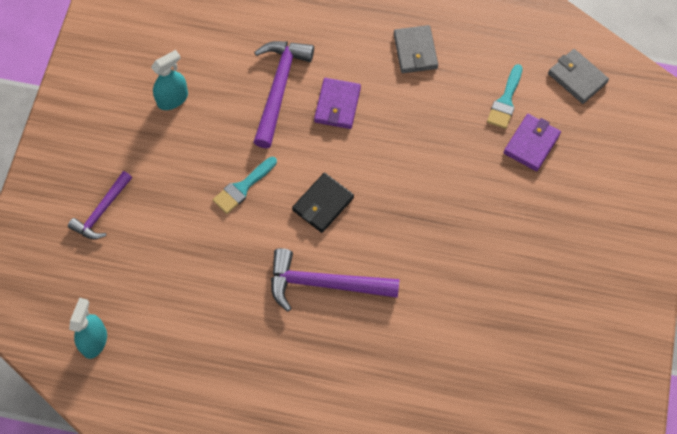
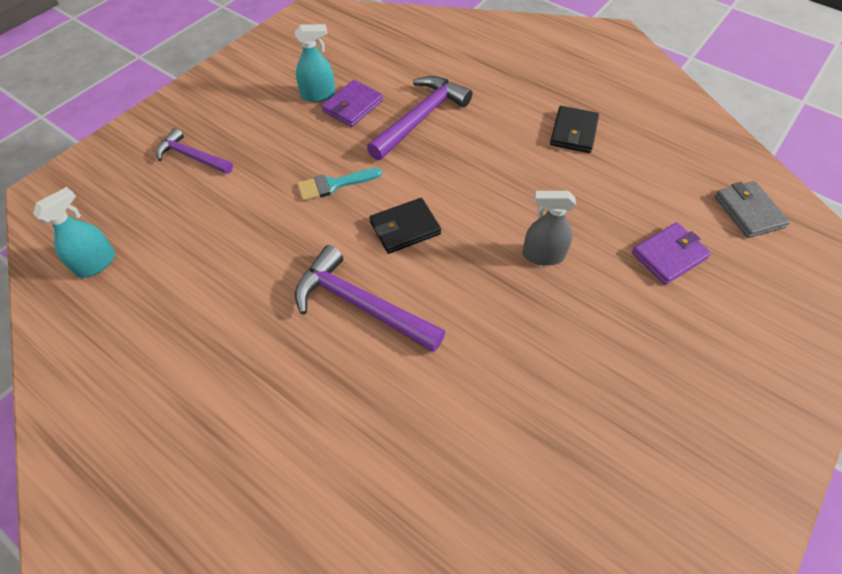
camera: 25 degrees right, 10 degrees down
(102, 211) = (192, 157): purple hammer -> purple hammer turned 60 degrees clockwise
(337, 105) = (470, 149): purple wallet -> purple wallet (353, 106)
(415, 51) = (573, 132): grey wallet -> black wallet
(439, 183) = (543, 255): none -> grey spray bottle
(505, 101) = (654, 205): turquoise brush -> none

